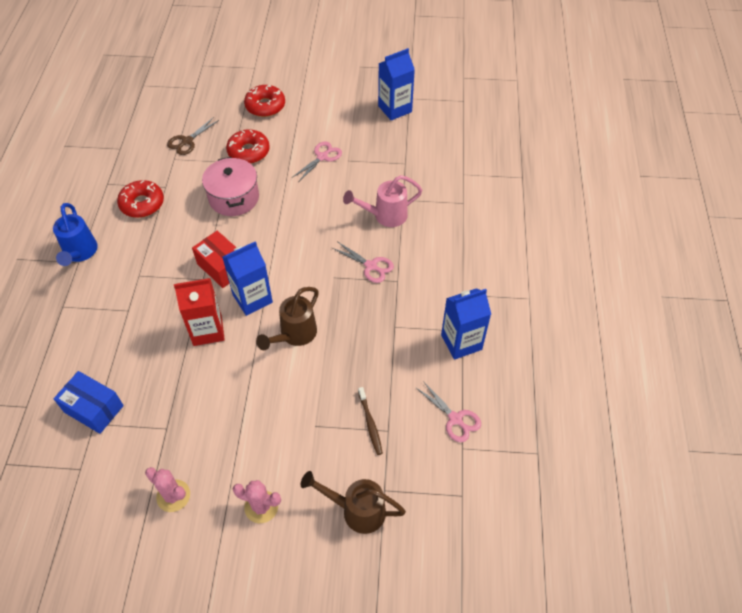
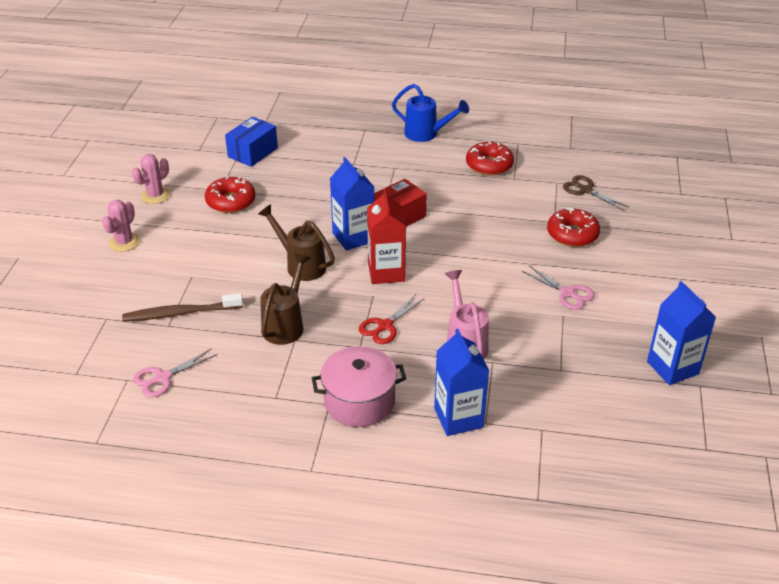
camera: 95 degrees right, 15 degrees down
(80, 253) = (426, 134): blue watering can -> blue watering can turned 150 degrees counterclockwise
(207, 330) = (320, 209): red carton -> red carton (386, 272)
(234, 198) = (497, 224): pink pot -> pink pot (359, 401)
(265, 106) = (657, 247): red donut -> red donut (231, 201)
(357, 510) = (94, 299): brown watering can -> brown watering can (285, 325)
(370, 423) = (180, 313): brown toothbrush -> brown toothbrush, size x1.57
(371, 266) = (385, 326): pink scissors -> red scissors
(461, 342) = (260, 394): blue carton -> blue carton (458, 418)

